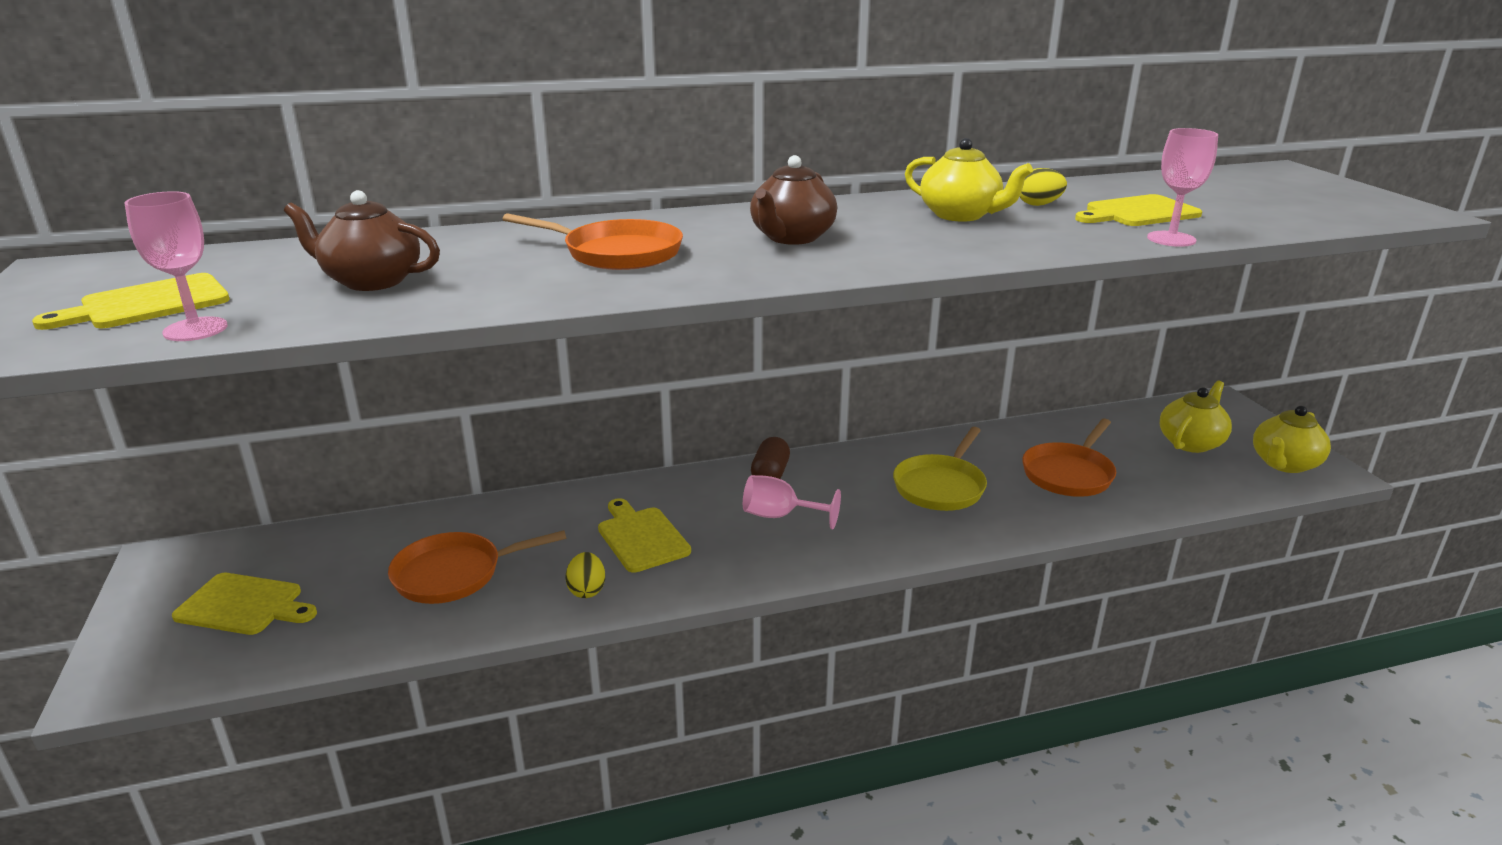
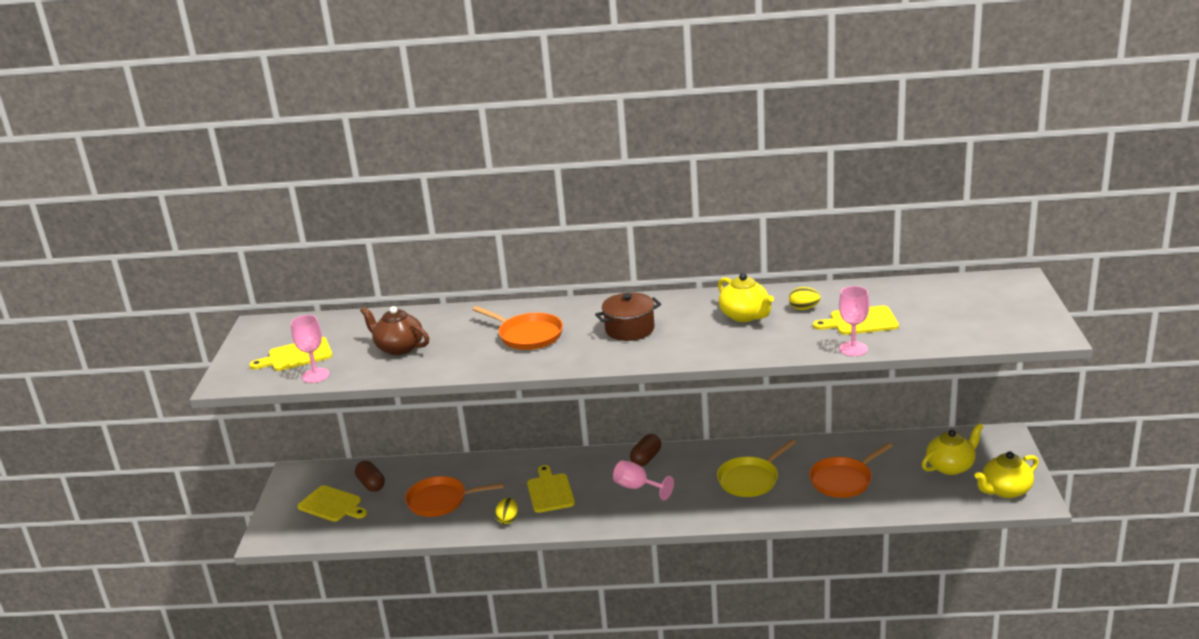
camera: 20 degrees right, 0 degrees up
(316, 561) = (371, 484): none -> brown capsule
(791, 238) = (629, 329): brown teapot -> brown pot

